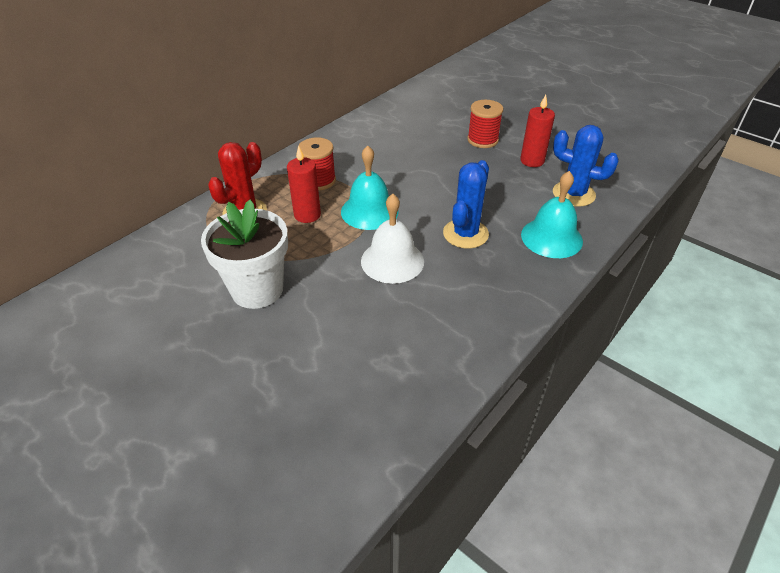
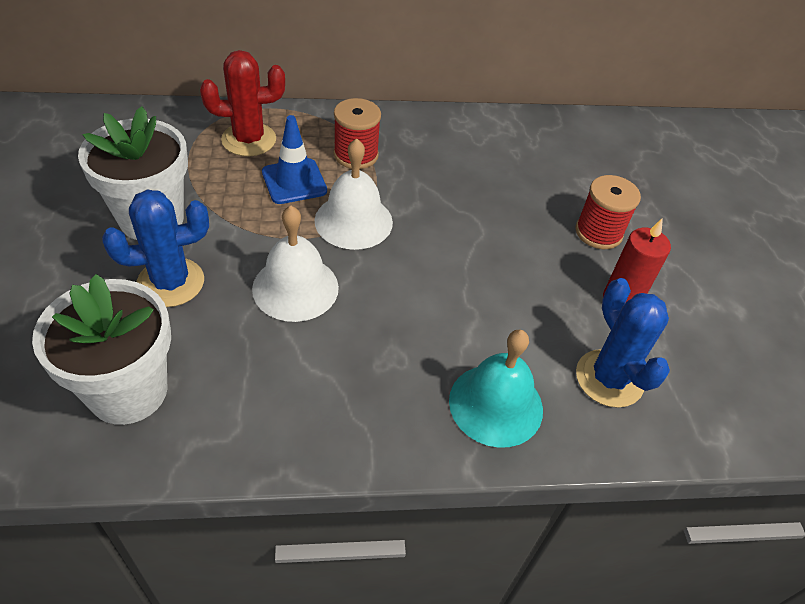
camera: 40 degrees right, 5 degrees up
(307, 215) = (294, 181): red candle -> blue traffic cone
(369, 211) = (353, 221): turquoise bell -> white bell
(391, 372) = (128, 391): none -> white flower pot
(465, 234) = (408, 320): blue cactus -> blue cactus (170, 282)

